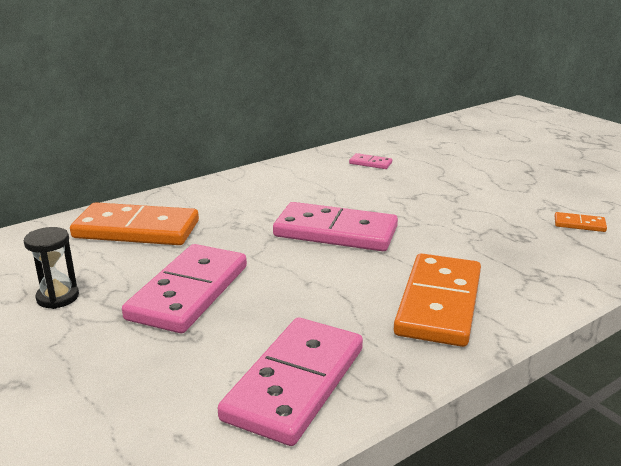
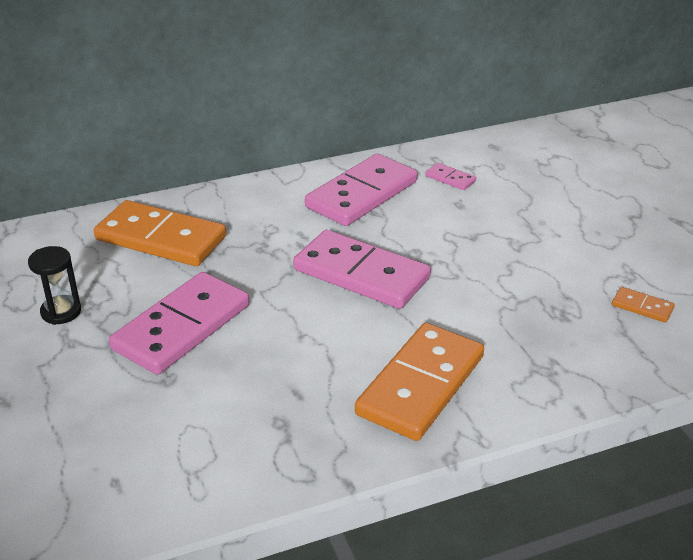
camera: 15 degrees right, 10 degrees up
(295, 383) = (236, 449): pink domino -> pink domino (362, 194)

